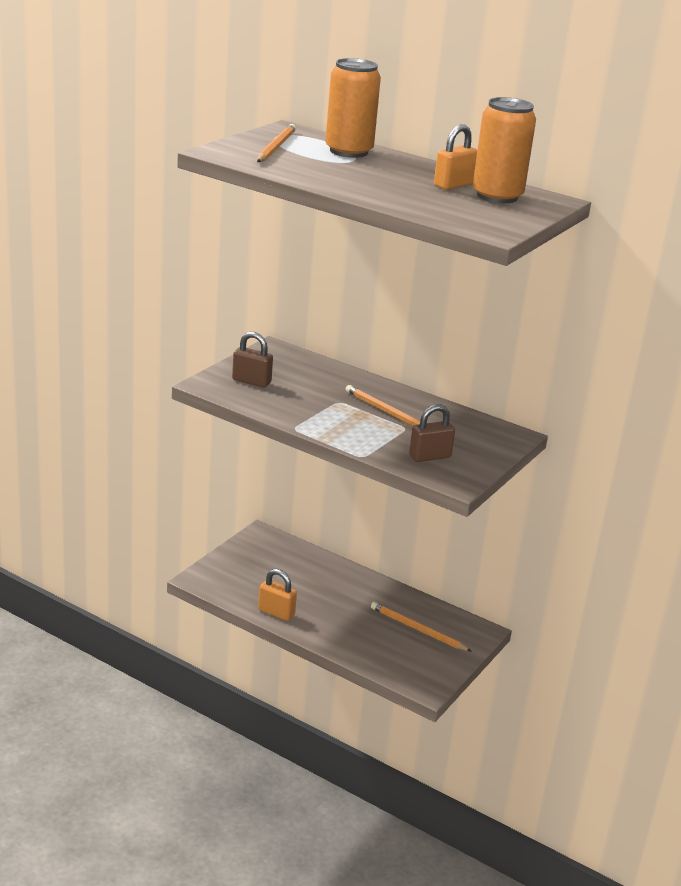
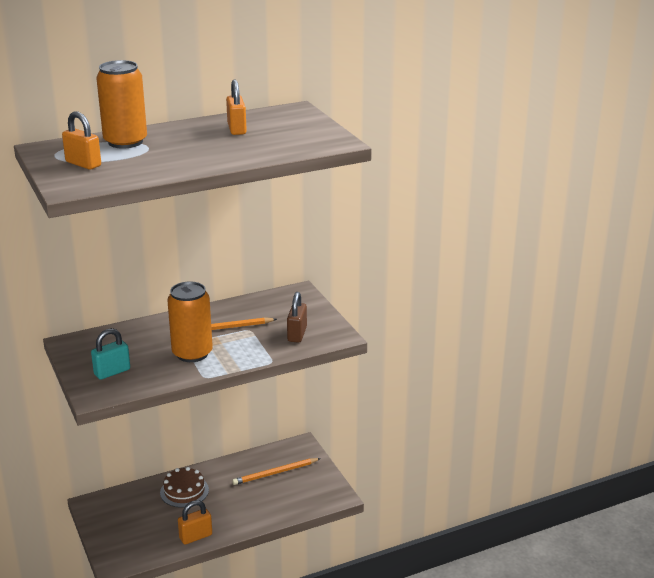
camera: 55 degrees left, 0 degrees up
(251, 381) = (112, 372): brown padlock -> turquoise padlock
(276, 147) = (83, 164): orange pencil -> orange padlock
(331, 581) = (184, 491): none -> brown cake
(497, 196) = (272, 122): orange can -> orange can (192, 353)

